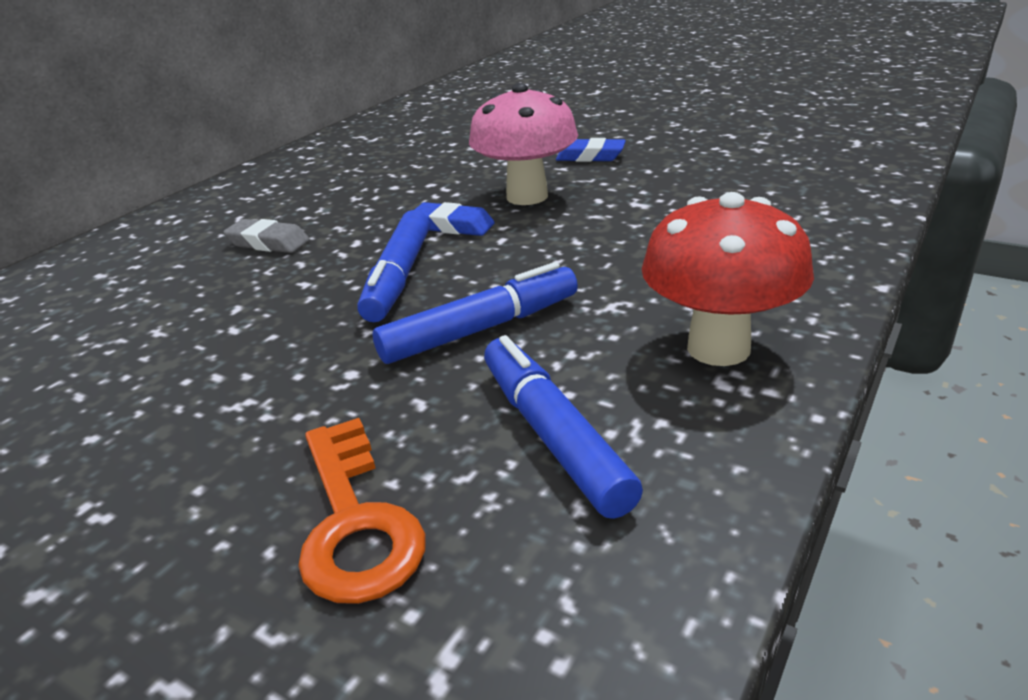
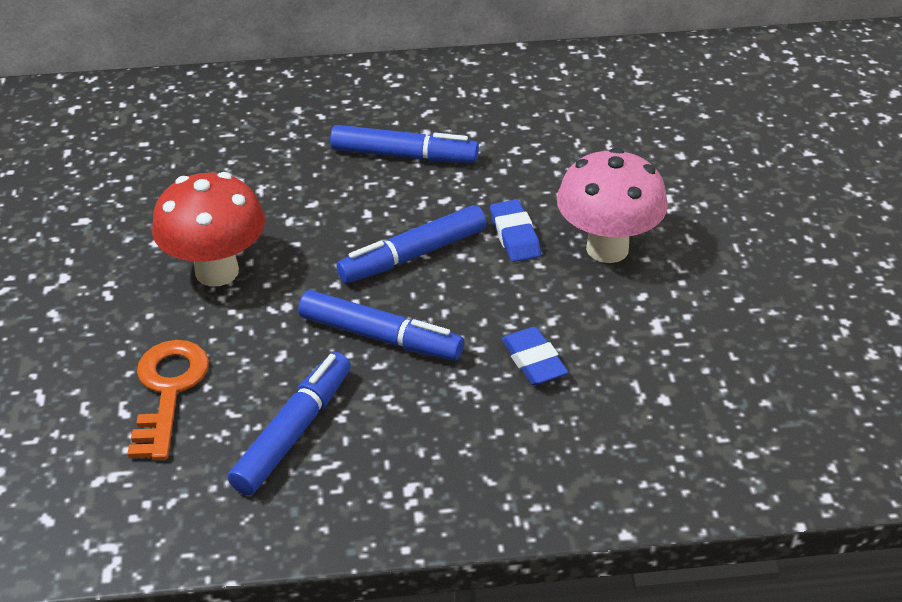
camera: 50 degrees right, 10 degrees up
(268, 243) = (404, 155): grey eraser -> blue marker
(355, 522) = (168, 391): orange key -> orange key turned 150 degrees clockwise
(590, 156) = (734, 244): blue eraser -> blue eraser (533, 361)
(718, 348) = (451, 469): red mushroom -> red mushroom (217, 271)

